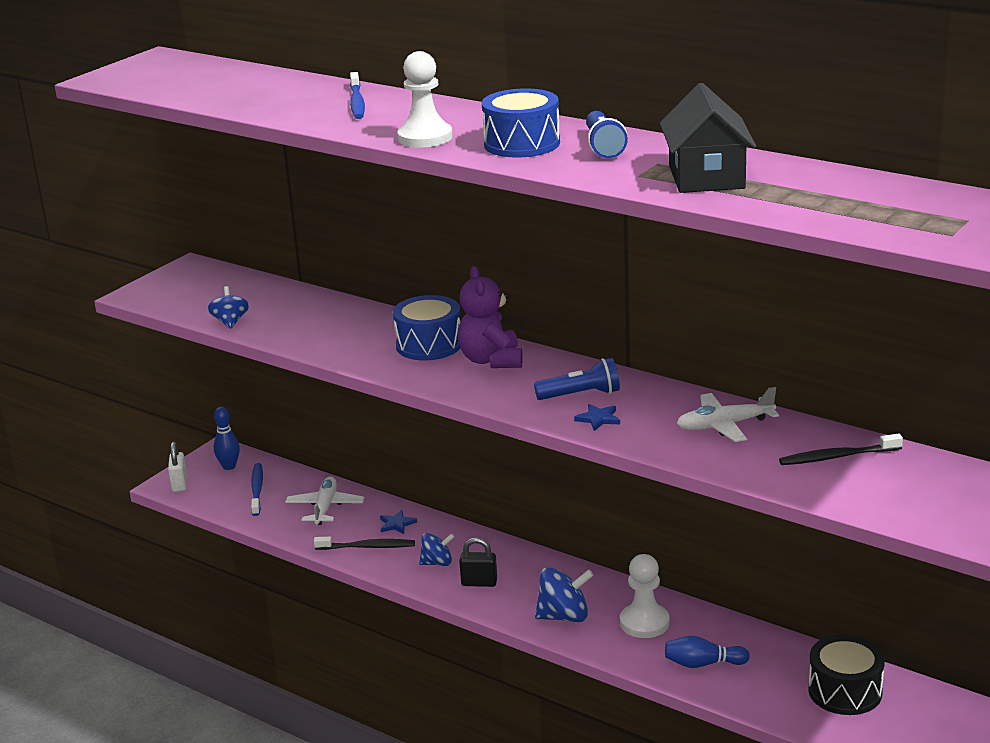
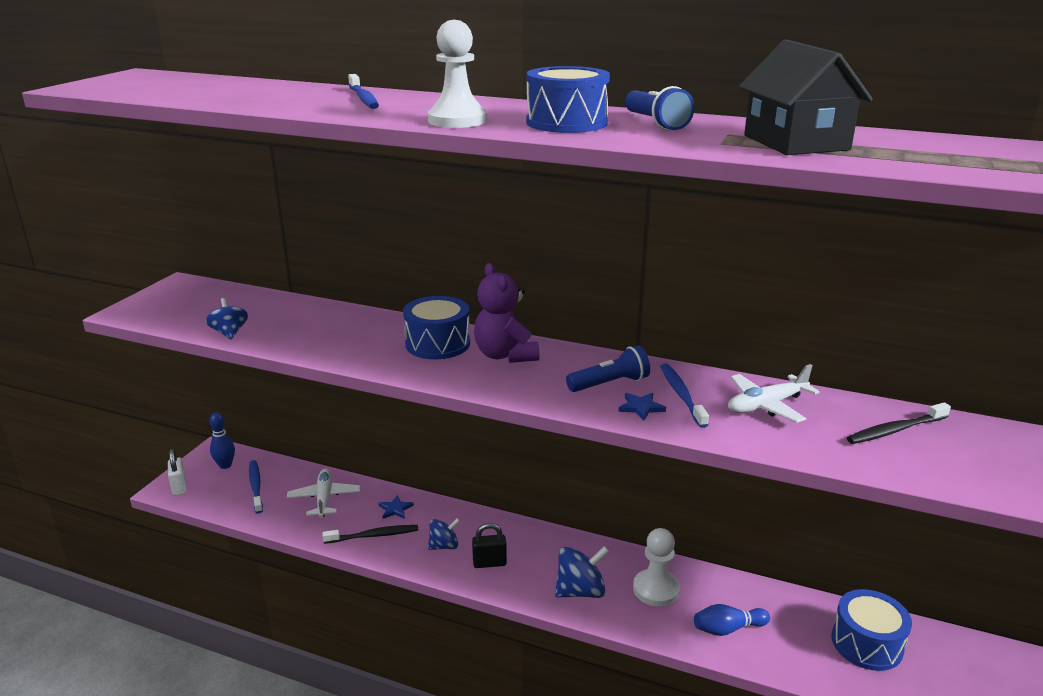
camera: 15 degrees left, 0 degrees up
(646, 410) = (681, 395): none -> blue toothbrush
(845, 691) = (867, 643): black drum -> blue drum

